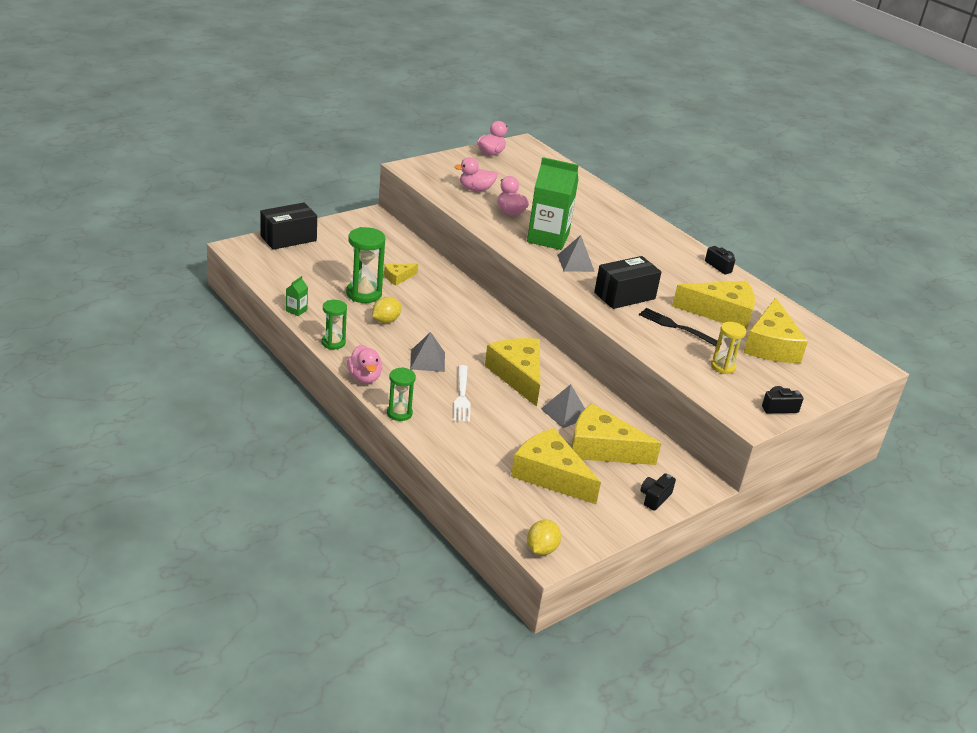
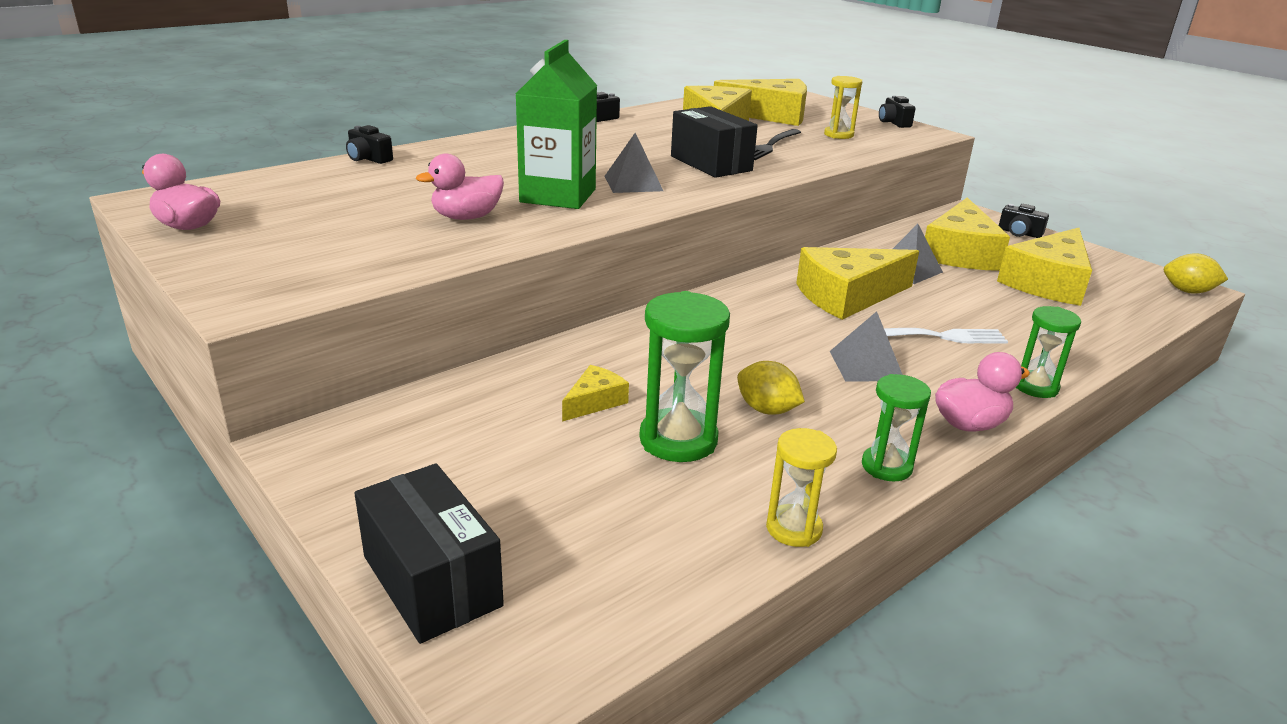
camera: 90 degrees left, 5 degrees down
(296, 310) = (794, 528): green carton -> yellow hourglass
(398, 277) = (594, 401): yellow cheese -> yellow cheese turned 105 degrees counterclockwise
(475, 189) = (368, 242): pink duck -> none
(599, 190) = (368, 159): none -> black camera

